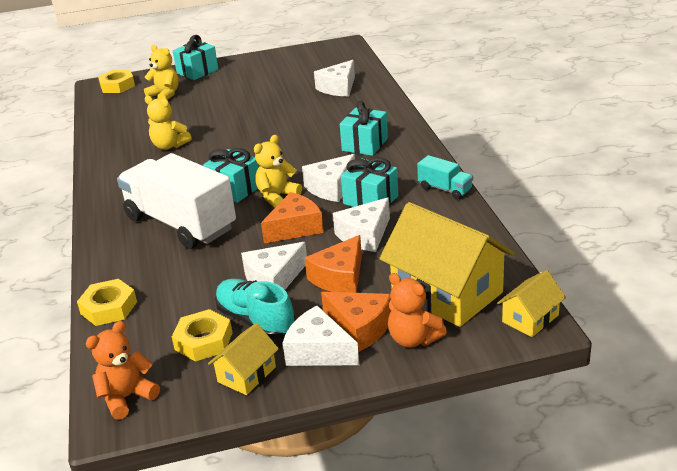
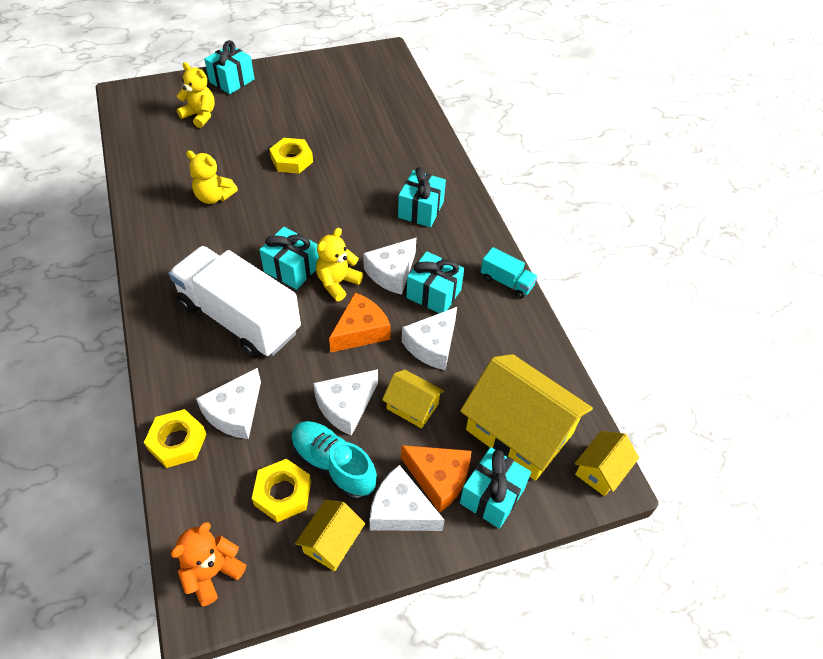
camera: 10 degrees left, 20 degrees up
(117, 86) = (145, 96): yellow nut -> yellow nut (292, 160)
(338, 88) = (386, 120): white cheese -> white cheese (235, 412)
(340, 278) = (412, 406): orange cheese -> yellow house
(413, 339) = (492, 496): orange teddy bear -> turquoise gift

